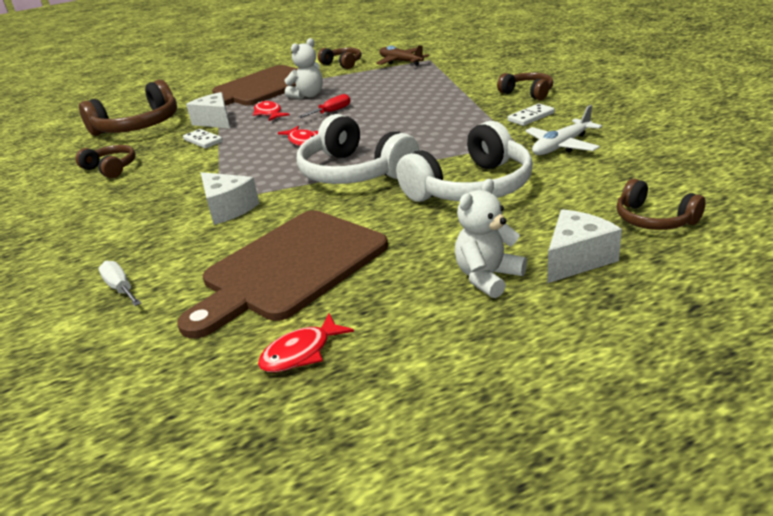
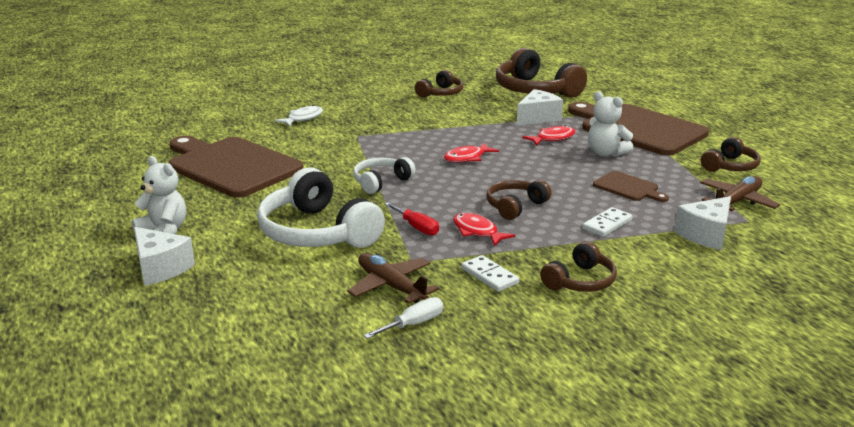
camera: 85 degrees right, 5 degrees down
(120, 288) = (244, 121): white screwdriver -> white screwdriver (413, 324)
(140, 242) = (303, 118): none -> white fish
(203, 141) = (488, 118): white domino -> white domino (607, 224)
(228, 209) = (338, 140): white cheese -> white cheese (706, 235)
(301, 352) = (130, 174): red fish -> red fish (477, 231)
(331, 112) = (547, 167): red screwdriver -> red screwdriver (417, 227)
(354, 172) = (381, 182): white headphones -> white headphones, size x0.54
(376, 87) = (628, 187): none -> brown cutting board
(561, 146) = (391, 286): white plane -> brown plane
(654, 219) = (196, 313): brown headphones -> brown headphones (515, 206)

